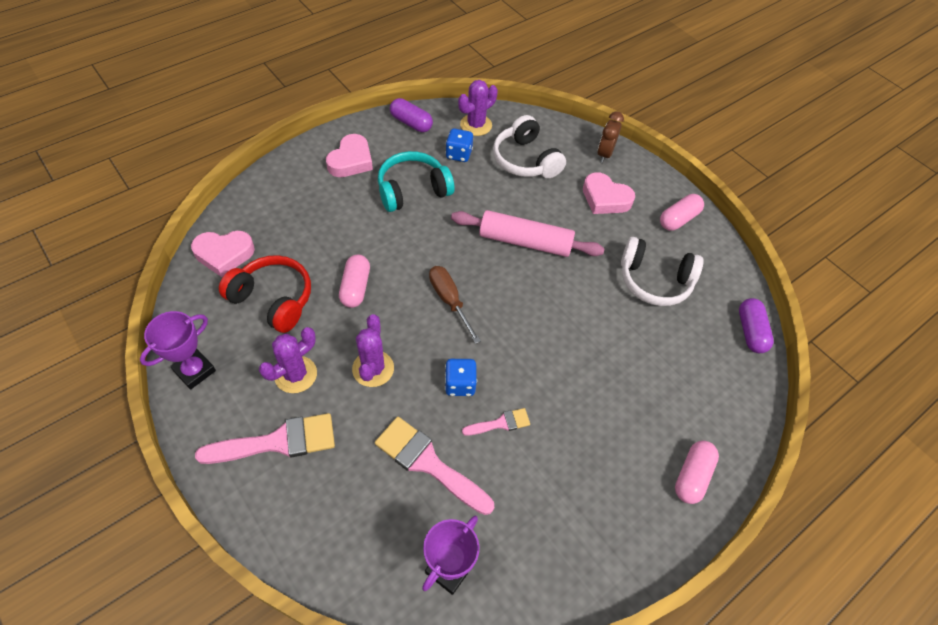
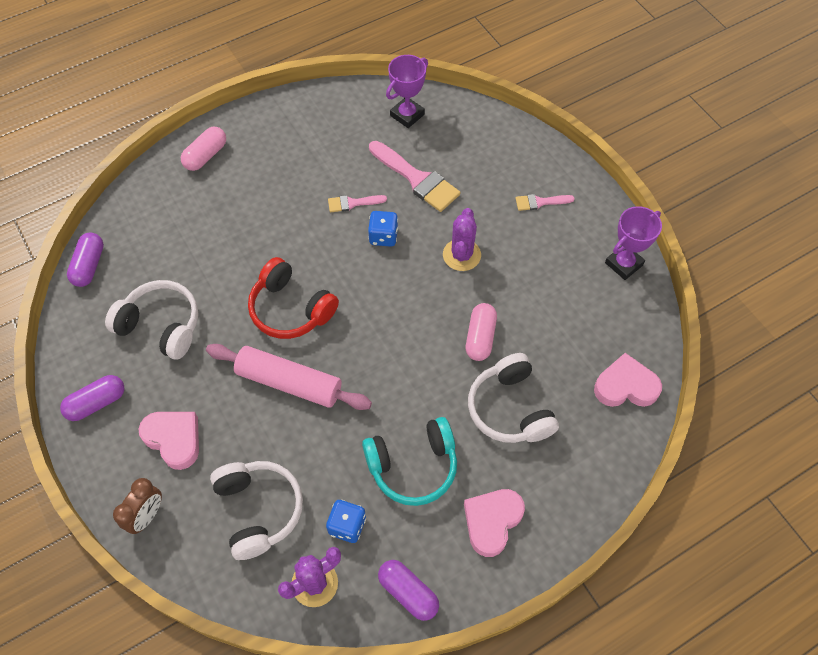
camera: 170 degrees left, 5 degrees up
(273, 299) = (564, 329): red headphones -> red headphones (291, 309)
(277, 442) = (540, 202): pink brush -> pink brush, size x0.53
(295, 374) = (532, 254): purple cactus -> none
(331, 232) = (510, 408): none -> white headphones
(449, 301) = (383, 316): brown screwdriver -> none
(678, 219) = (97, 403): pink capsule -> purple capsule

